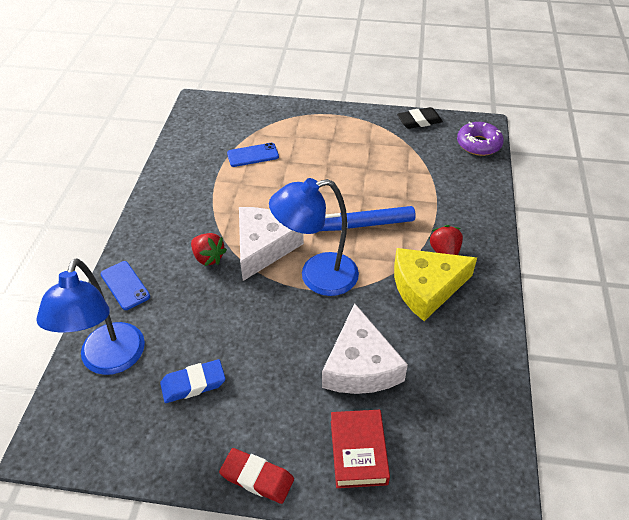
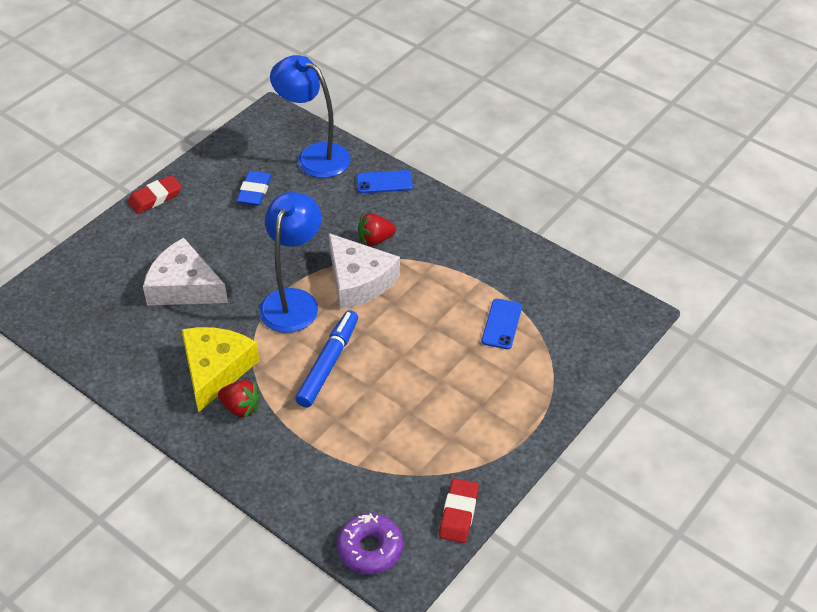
camera: 120 degrees right, 0 degrees up
(358, 452) = (122, 253): red book -> none
(419, 121) = (459, 513): black eraser -> red eraser

